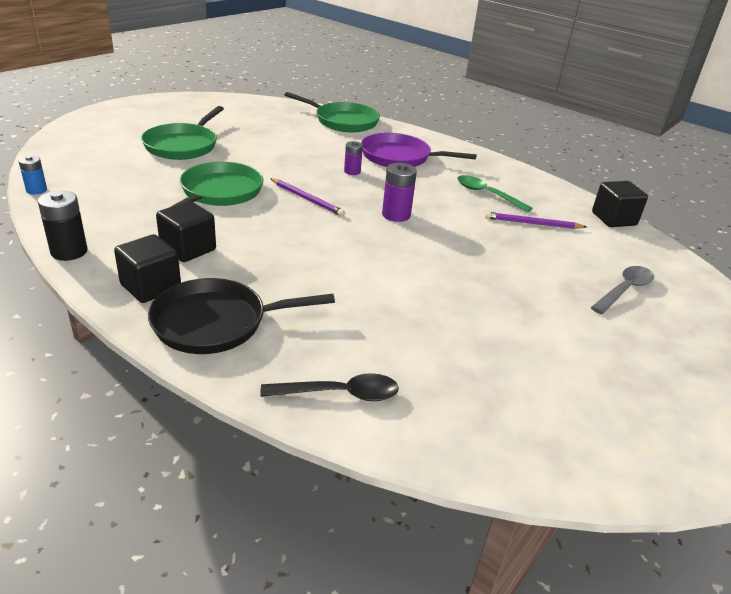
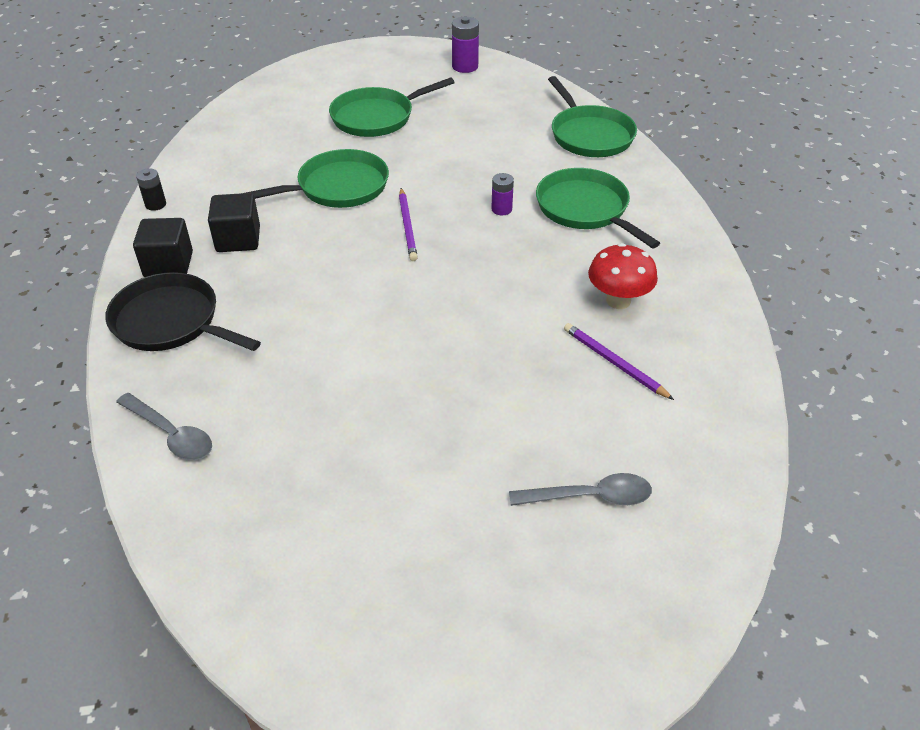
camera: 45 degrees right, 10 degrees up
(36, 190) = (203, 131): blue battery -> none
(69, 252) = (155, 204): black battery -> black battery, size x0.64
(339, 394) = (171, 434): black spoon -> grey spoon
(396, 215) = (470, 283): purple battery -> purple battery (465, 66)
(399, 157) = (585, 209): purple pan -> green pan
(487, 194) = (618, 301): green spoon -> red mushroom
(613, 219) = (740, 407): black cube -> none

